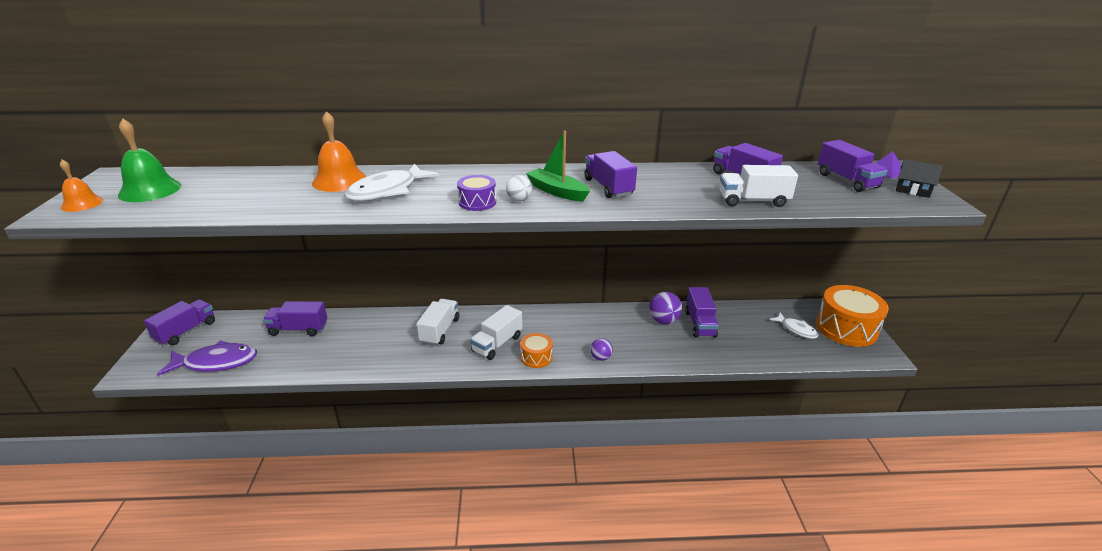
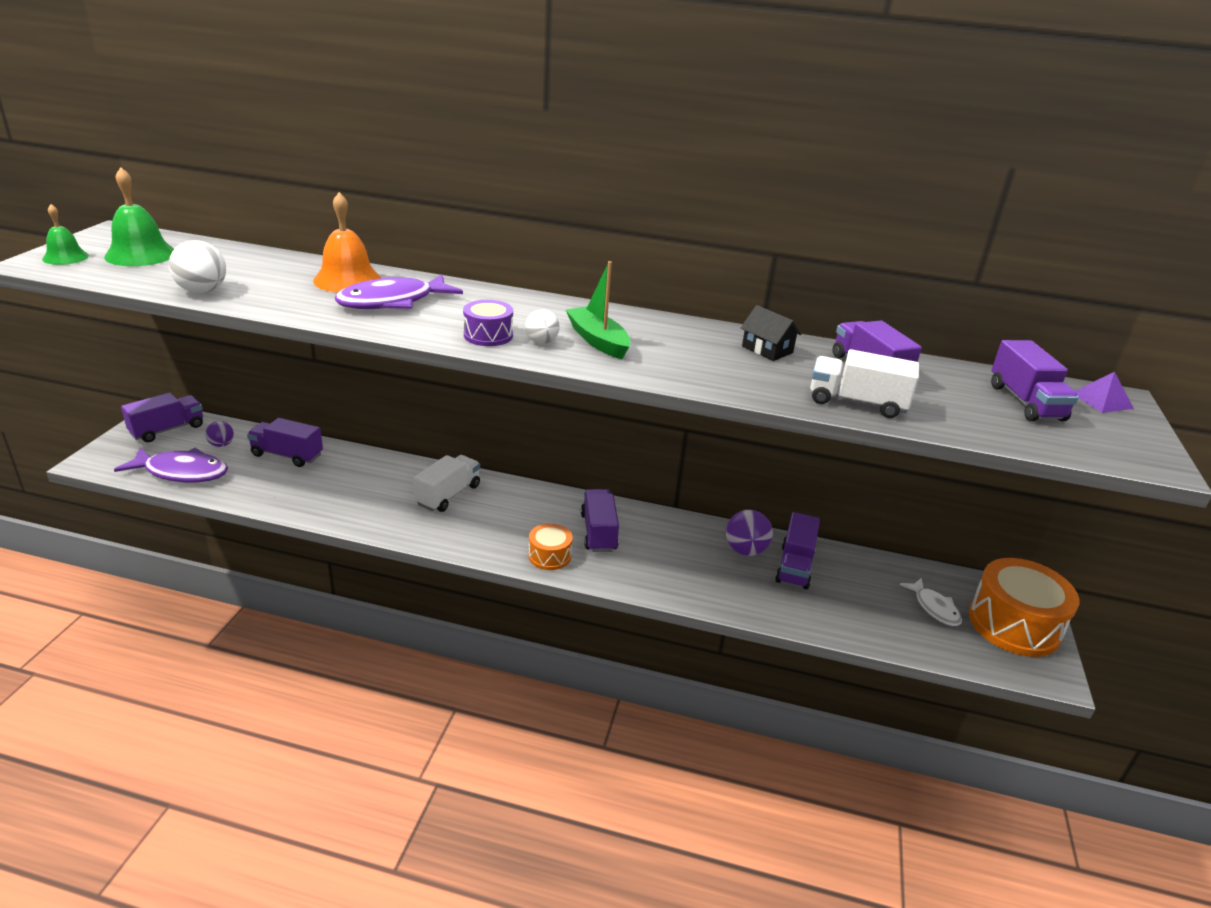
camera: 15 degrees right, 0 degrees up
(82, 203) = (65, 257): orange bell -> green bell
(226, 210) = (202, 291): none -> white ball
(387, 191) = (393, 302): white fish -> purple fish
(497, 344) = (509, 527): white truck -> none
(601, 357) = (632, 577): purple ball -> purple ball (221, 445)
(608, 187) = (669, 348): purple truck -> purple truck (598, 532)
(913, 190) = (1121, 435): black house -> black house (767, 349)

